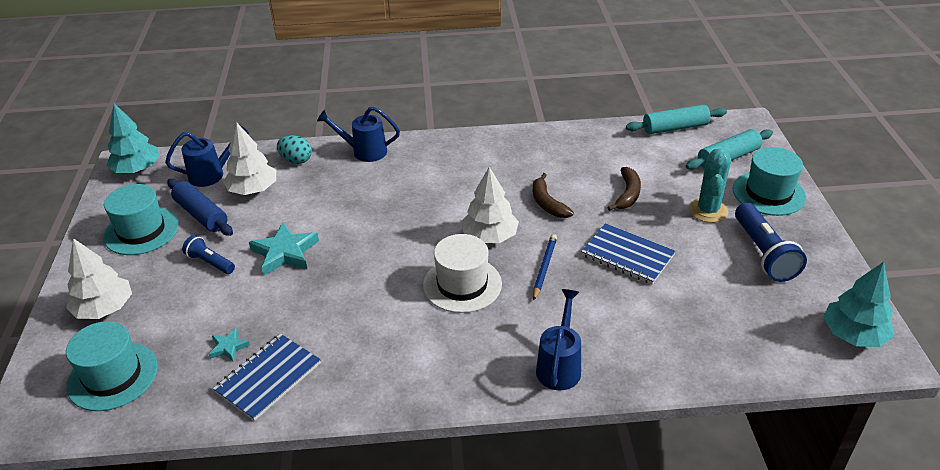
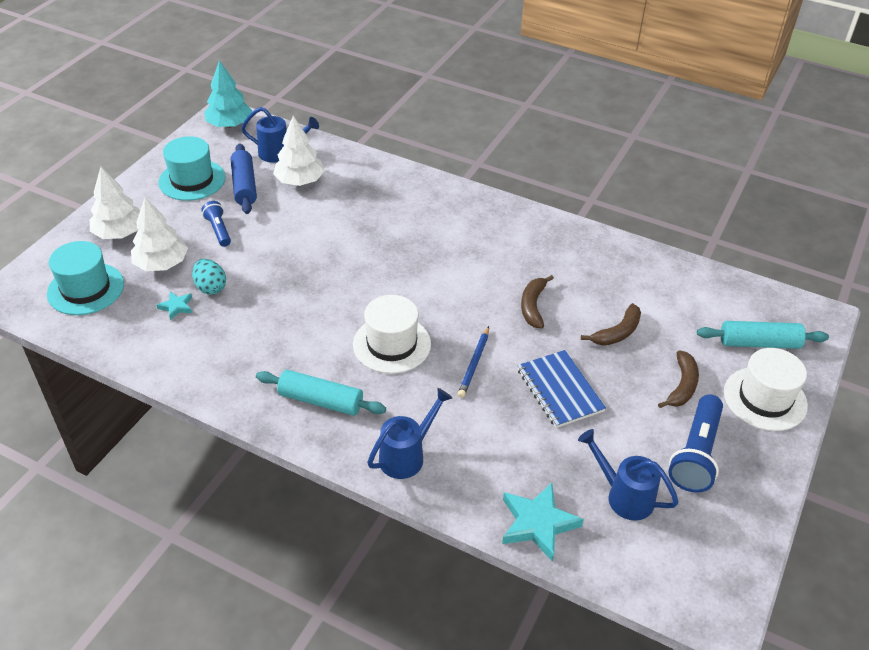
camera: 30 degrees right, 5 degrees up
(268, 378) = (183, 346): blue notebook -> none
(285, 253) = (278, 248): turquoise star -> turquoise star (537, 523)
(296, 160) = (355, 169): turquoise egg -> turquoise egg (210, 287)
(364, 151) = (417, 185): blue watering can -> blue watering can (624, 496)
(490, 236) = (453, 313): white tree -> white tree (162, 264)
(544, 267) = (474, 364): blue pencil -> blue pencil turned 150 degrees clockwise
(675, 128) = (733, 287): turquoise rolling pin -> turquoise rolling pin (321, 400)
(708, 210) = (682, 386): turquoise cactus -> brown banana
(768, 193) = (765, 398): turquoise hat -> white hat
(853, 335) = (705, 576): turquoise tree -> none

